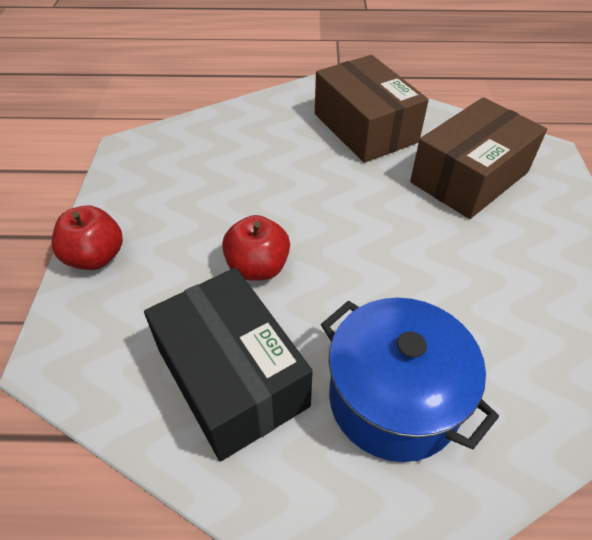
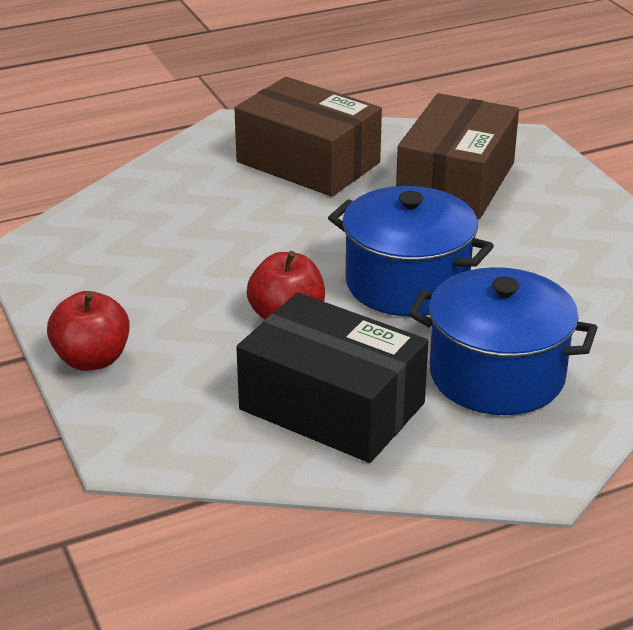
camera: 25 degrees left, 15 degrees down
(373, 265) = (407, 283): none -> blue pot

